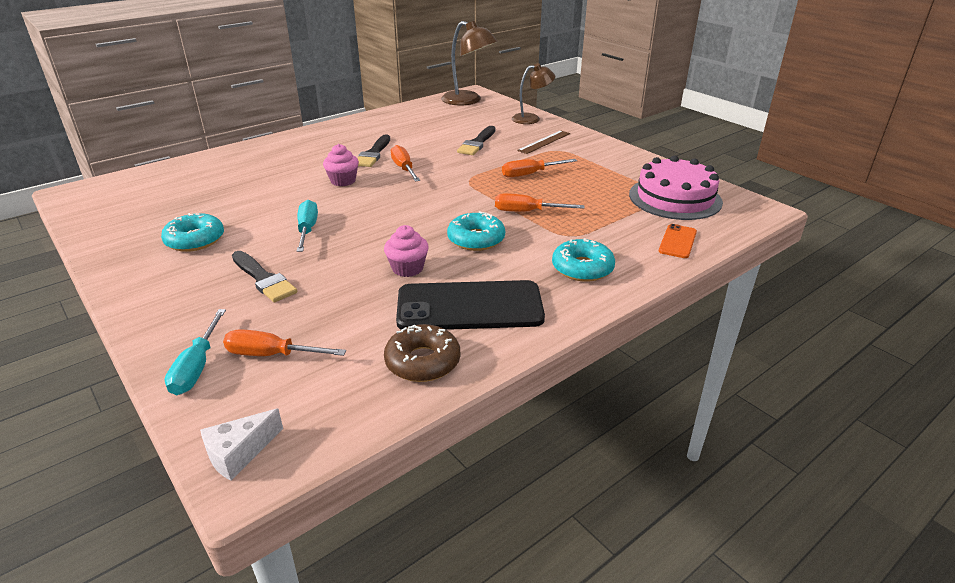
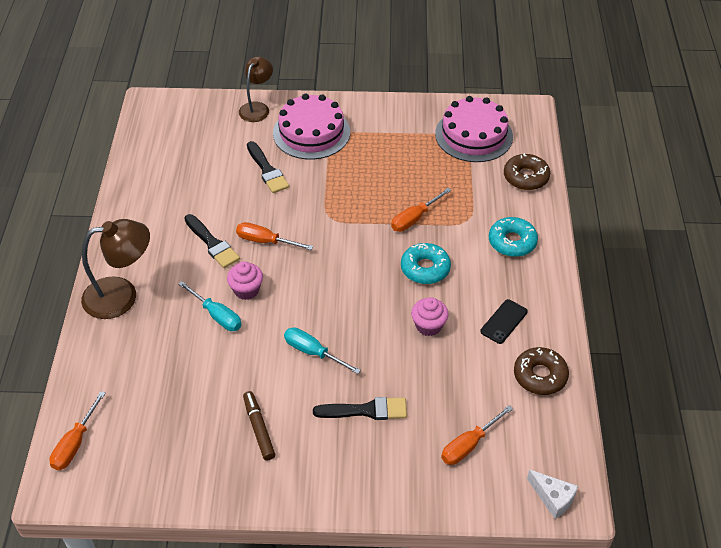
camera: 50 degrees left, 15 degrees up
(195, 240) = (259, 428): turquoise donut -> brown marker
(197, 367) = (449, 489): turquoise screwdriver -> turquoise screwdriver (217, 315)
(239, 453) = (553, 498): white cheese -> white cheese turned 45 degrees counterclockwise
(468, 101) = (166, 118): brown lamp -> brown lamp (121, 296)
(469, 306) = (503, 321): black phone -> black phone, size x0.48
(530, 174) = (359, 178): orange screwdriver -> orange screwdriver (75, 444)
(544, 142) = (311, 132): brown ruler -> pink cake
(677, 241) = (526, 177): orange phone -> brown donut

